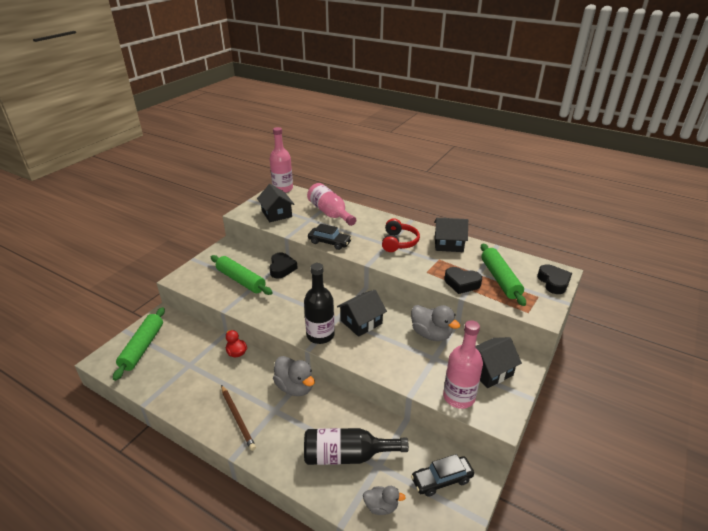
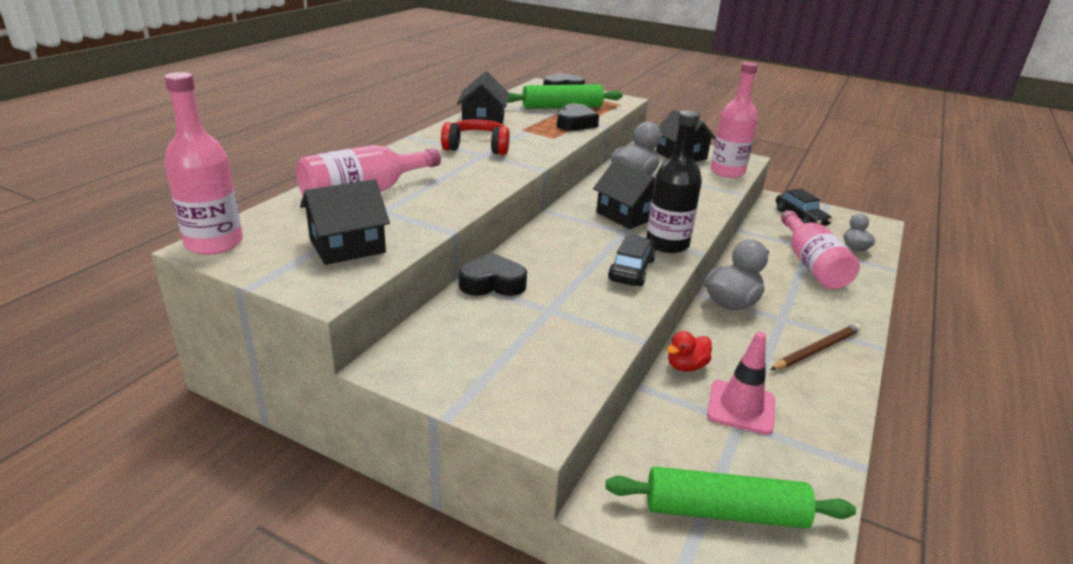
camera: 95 degrees left, 5 degrees down
(199, 367) = (741, 407): none -> pink traffic cone
(241, 280) = (538, 328): green rolling pin -> none
(329, 242) = (476, 194): black car -> black car (631, 270)
(347, 455) = (812, 265): black bottle -> pink bottle

